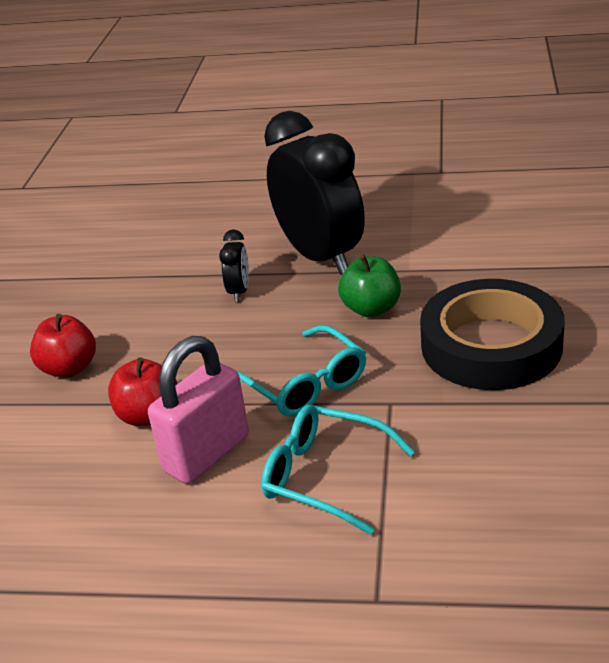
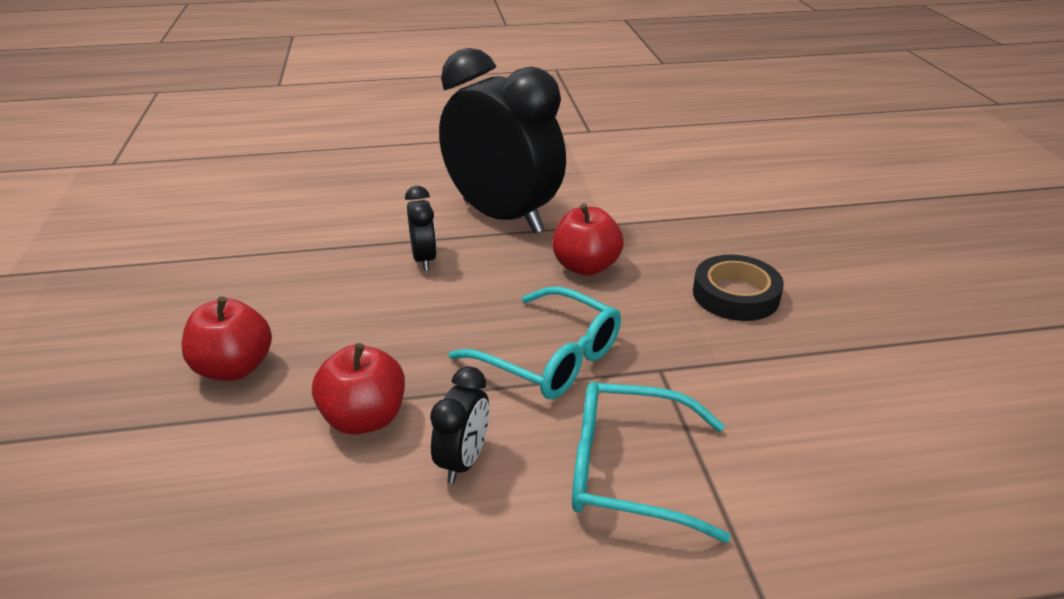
camera: 20 degrees left, 0 degrees up
(207, 454) = (463, 460): pink padlock -> black clock
(371, 309) = (586, 266): green apple -> red apple
(491, 345) = (735, 295): black tape -> black tape, size x0.55

